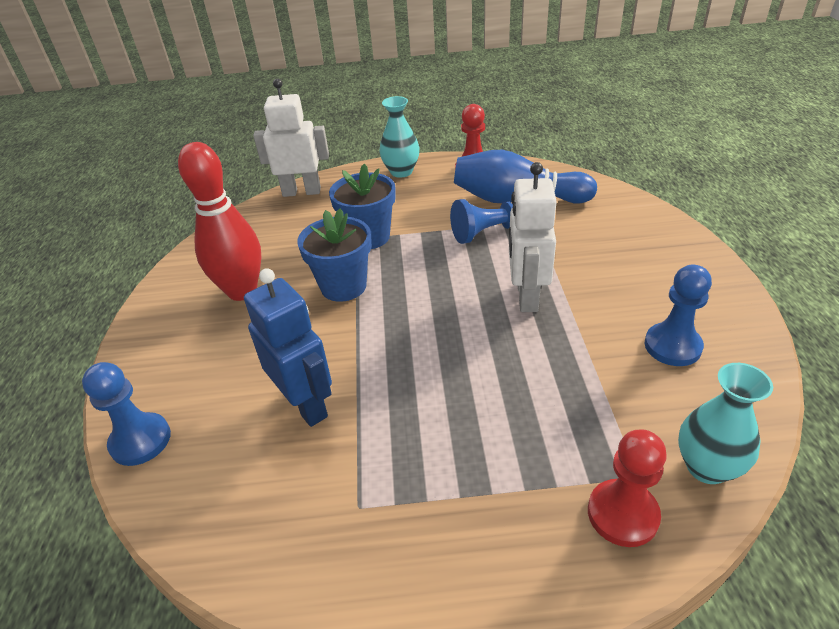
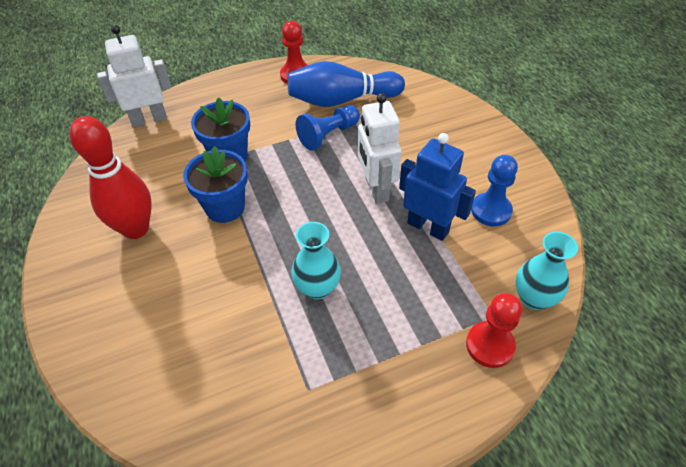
camera: 20 degrees left, 10 degrees up
(140, 440) = (106, 383): blue pawn -> none
(306, 405) = (235, 319): blue robot -> blue robot (428, 227)
(401, 172) = (233, 85): turquoise vase -> turquoise vase (317, 288)

